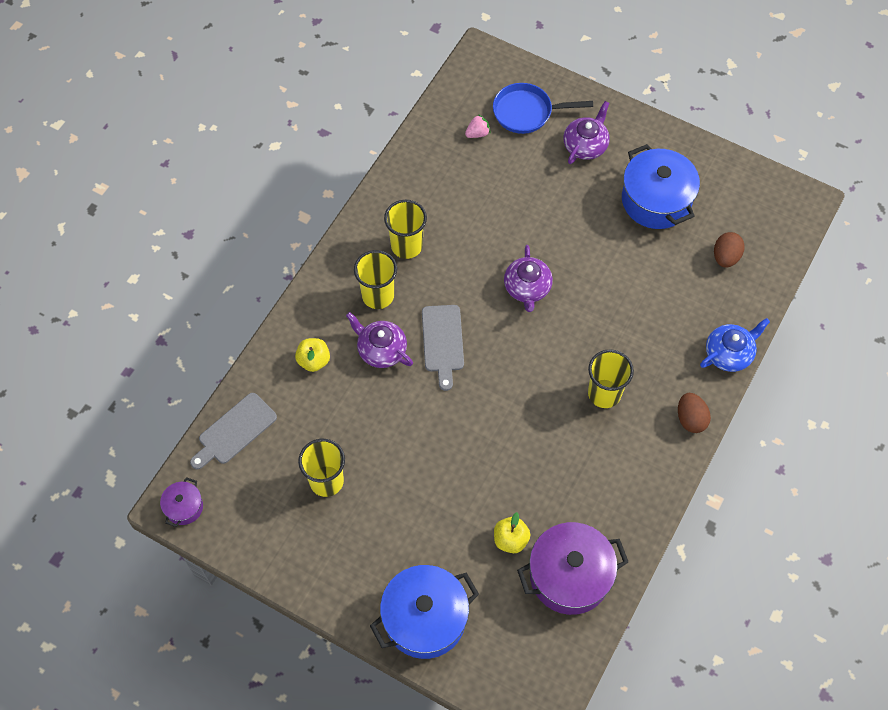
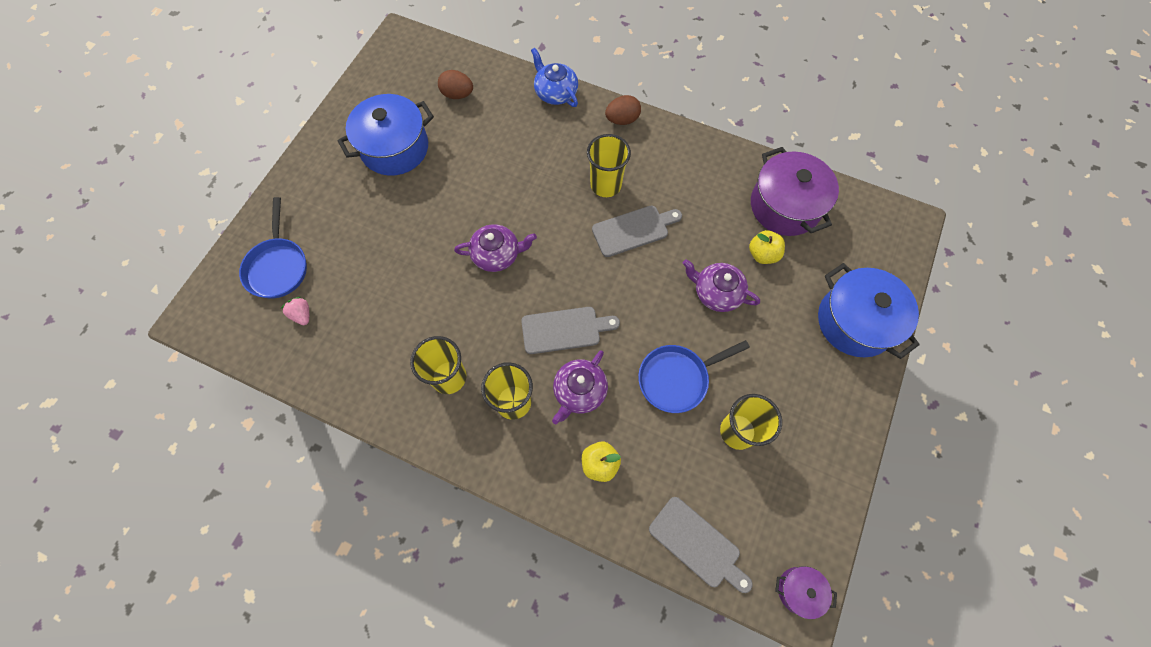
camera: 95 degrees left, 5 degrees up
(383, 435) = (677, 378): none -> blue pan
(548, 415) = (633, 230): none -> grey cutting board
(585, 145) = (325, 209): purple teapot -> purple teapot (716, 292)

